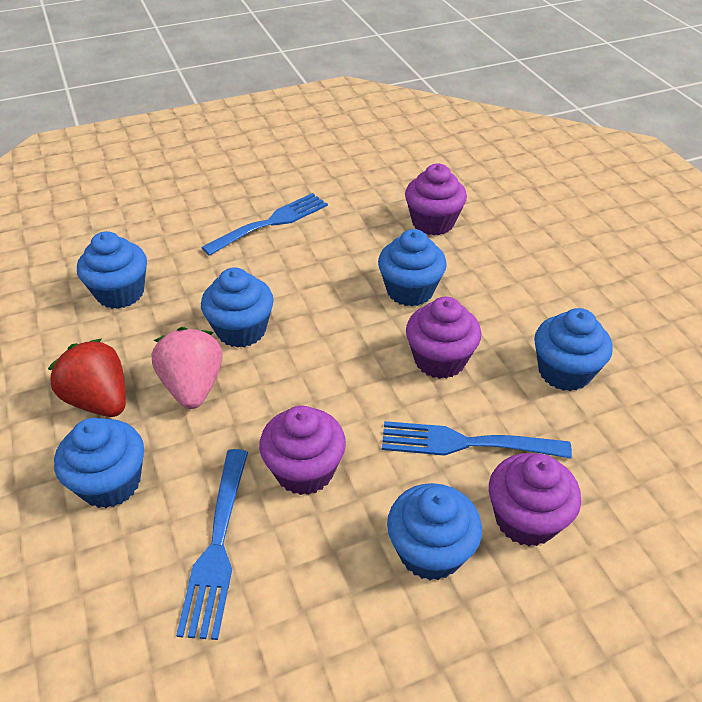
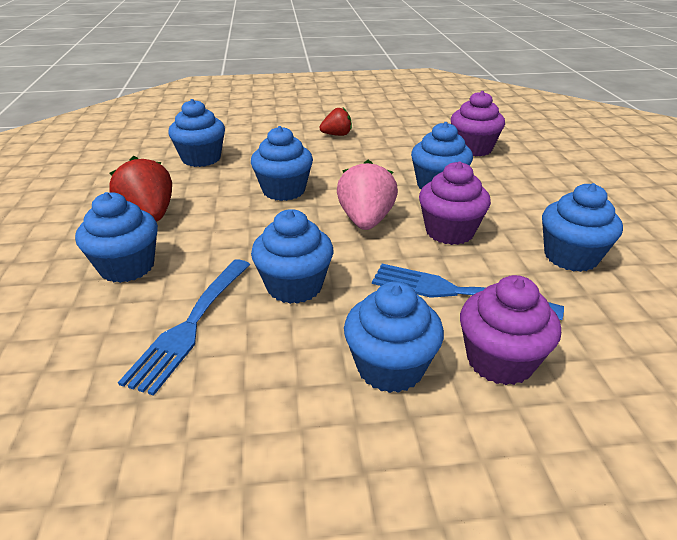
camera: 15 degrees right, 10 degrees down
(193, 386) = (227, 218): pink strawberry -> pink strawberry (366, 221)
(270, 223) = (337, 135): blue fork -> red strawberry
(304, 470) = (294, 286): purple cupcake -> blue cupcake

